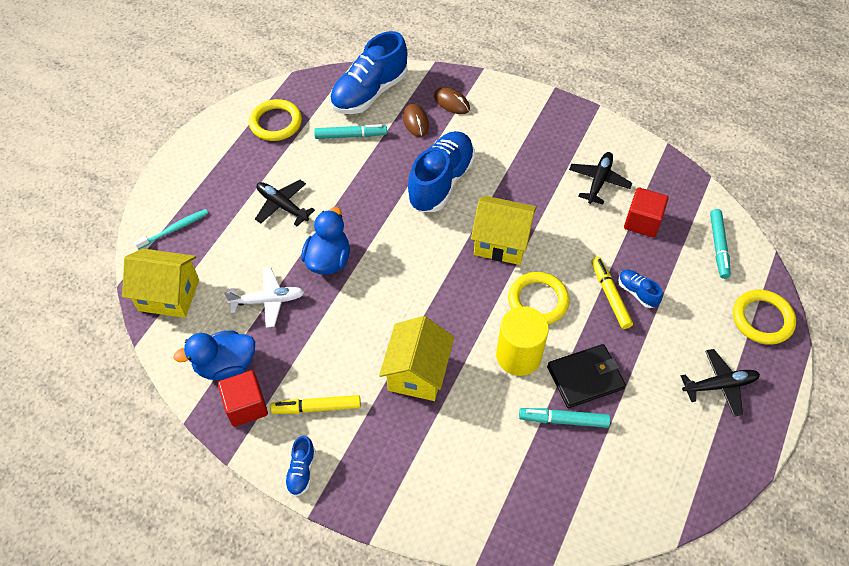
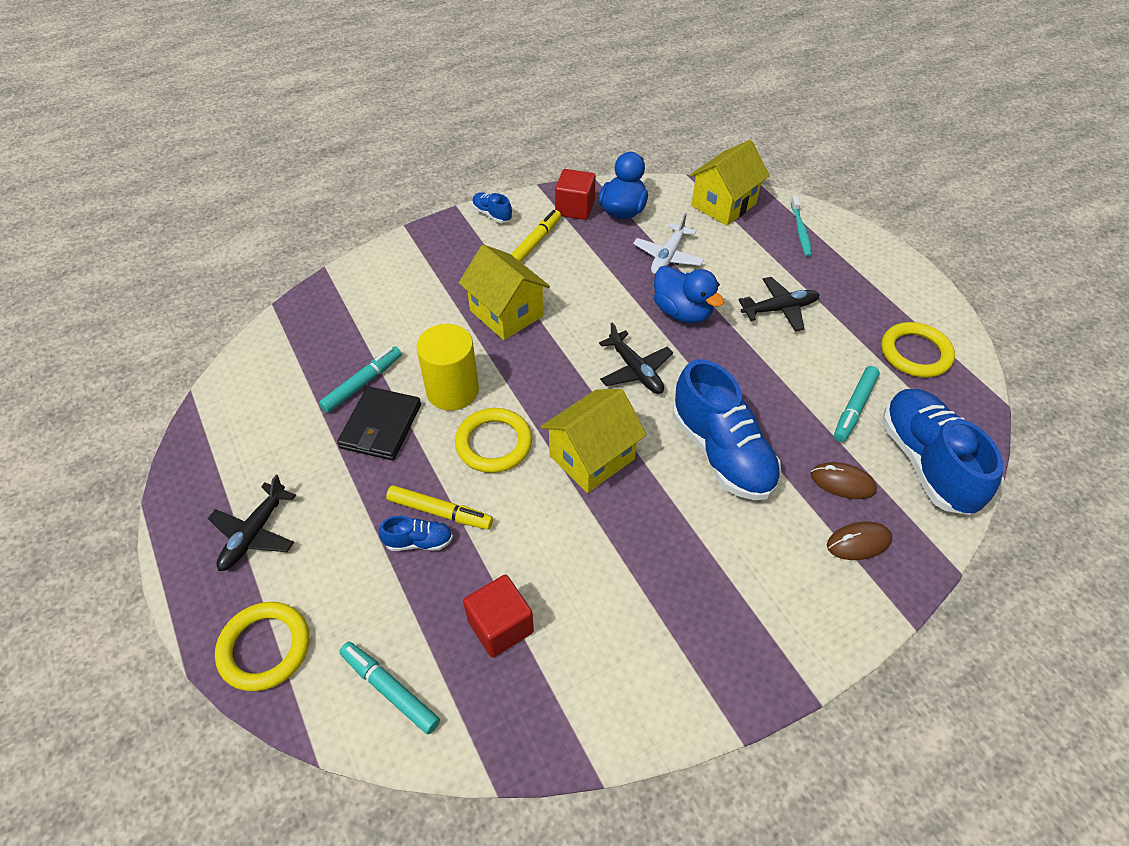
camera: 125 degrees right, 5 degrees down
(598, 181) = (601, 624): black plane -> black plane (635, 370)

